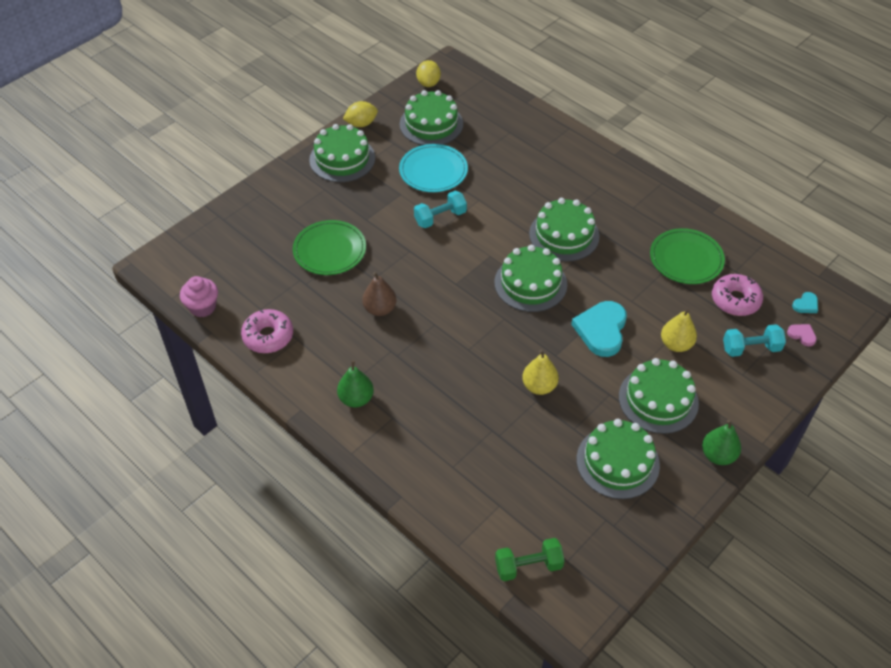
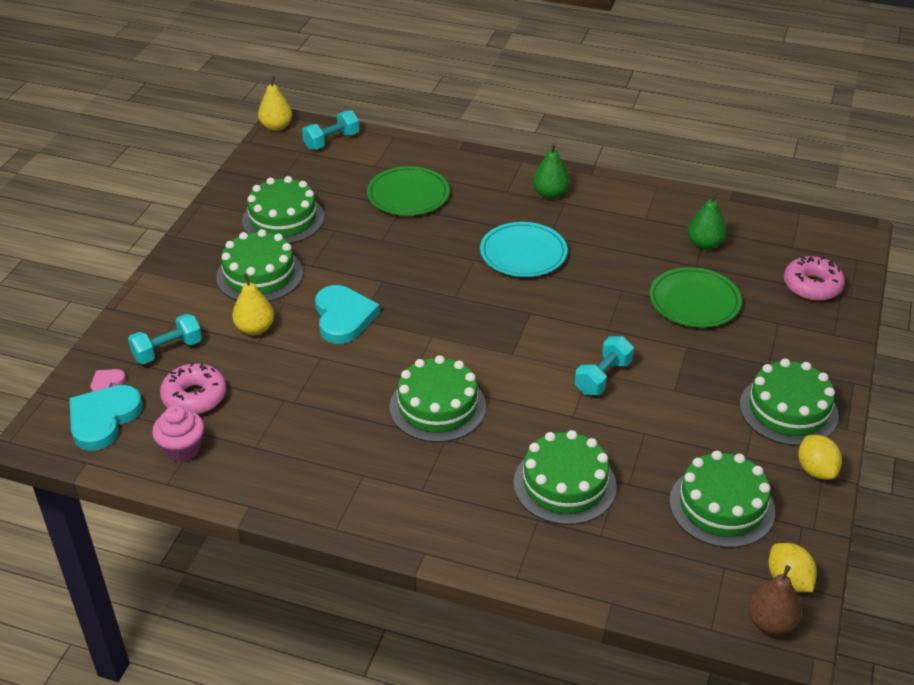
camera: 155 degrees right, 10 degrees down
(203, 307) = (761, 215): pink cupcake -> pink cupcake (182, 449)
(268, 336) = (675, 212): pink donut -> pink donut (812, 286)
(361, 124) = (816, 470): yellow lemon -> yellow lemon turned 60 degrees counterclockwise
(380, 309) = (590, 265): brown pear -> brown pear (770, 623)
(433, 171) = (660, 434): turquoise plate -> turquoise plate (523, 253)
(528, 566) = (331, 141): green dumbbell -> turquoise dumbbell
(530, 283) = (447, 339): green cake -> green cake (564, 484)
(539, 386) = (385, 251): yellow pear -> yellow pear (276, 127)
(686, 259) = (269, 427): green plate -> green plate (408, 195)
(718, 455) = (188, 250): green pear -> green pear (704, 244)
(802, 335) = (107, 382): pink heart -> pink heart turned 120 degrees clockwise
(805, 305) = (103, 419): turquoise heart -> turquoise heart, size x2.20

